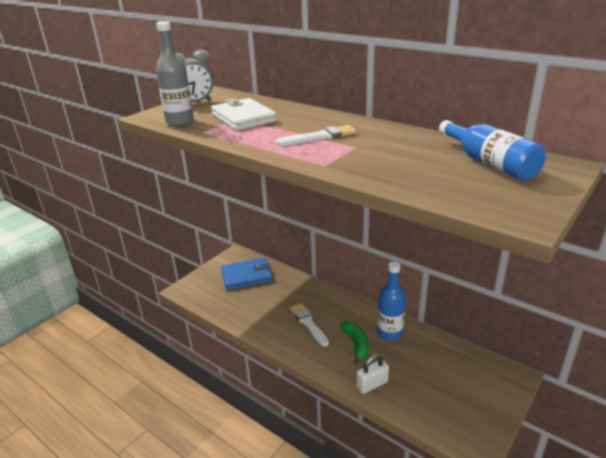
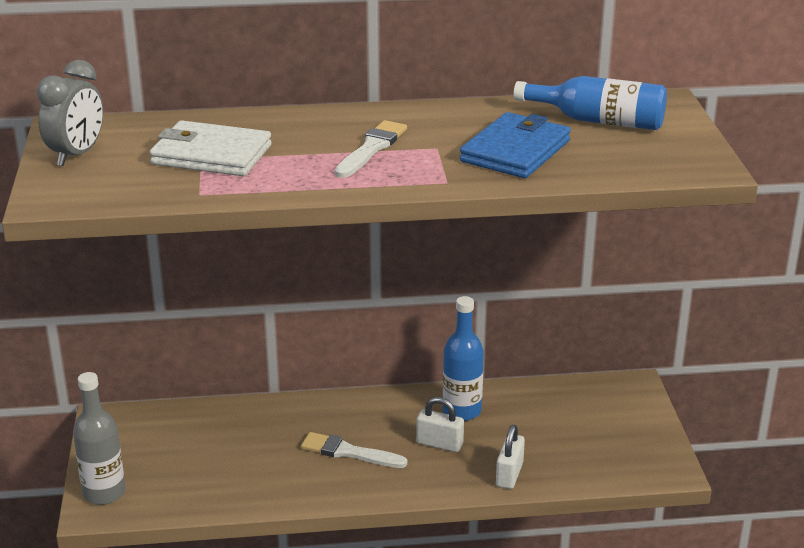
camera: 45 degrees left, 0 degrees up
(179, 122) = (127, 191): grey bottle -> grey bottle (104, 493)
(247, 276) = (172, 440): blue wallet -> blue wallet (515, 151)
(356, 344) = (439, 444): green banana -> white padlock

